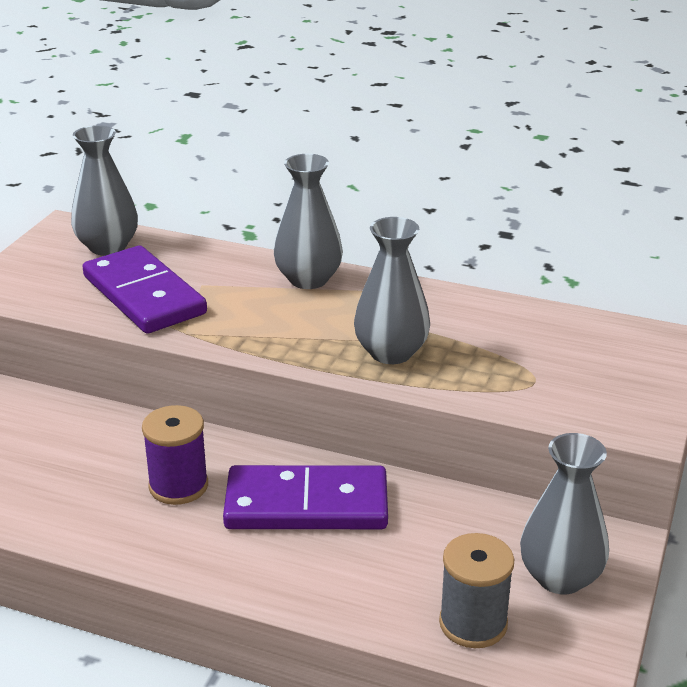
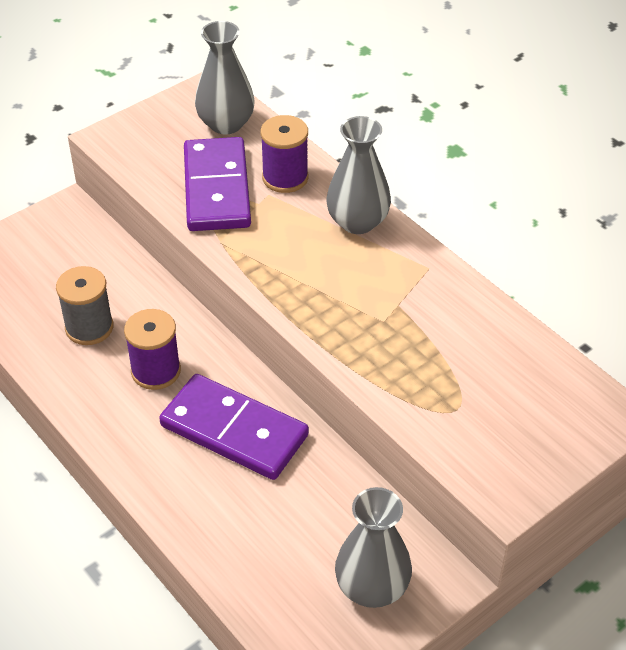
camera: 30 degrees right, 15 degrees up
(206, 268) = (285, 178): none -> purple spool
(391, 352) = (362, 328): grey vase -> none
(473, 623) = (274, 593): grey spool -> grey spool (89, 327)

